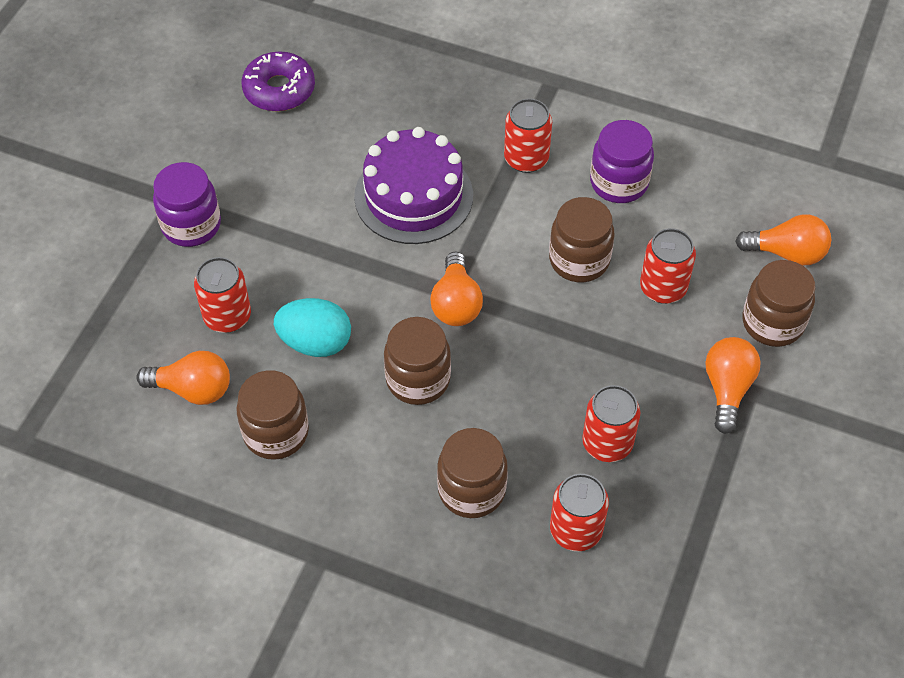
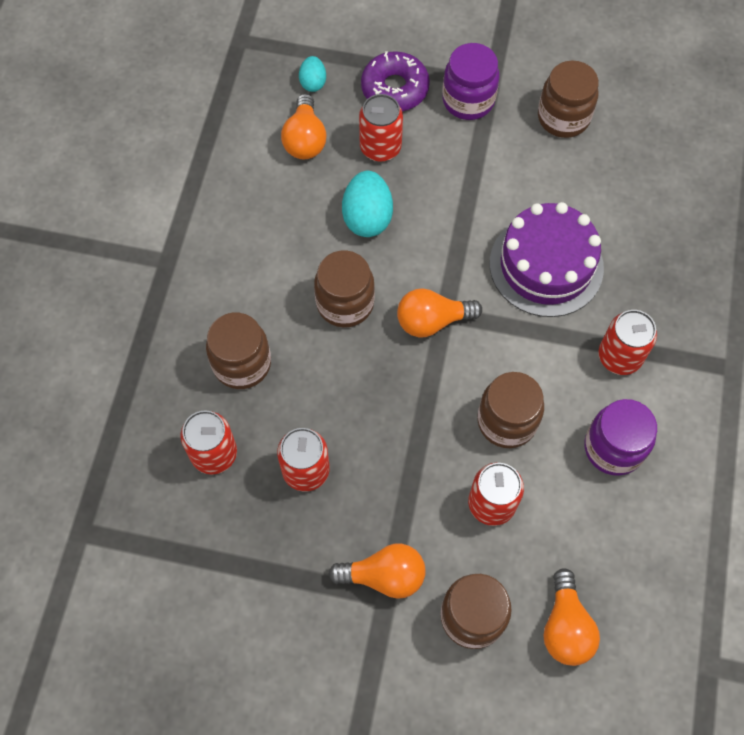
camera: 80 degrees right, 10 degrees up
(114, 370) = (313, 83): none -> turquoise egg
(276, 433) = (274, 207): brown jar -> brown jar (563, 118)
(279, 89) = (641, 132): purple donut -> purple donut (395, 88)

